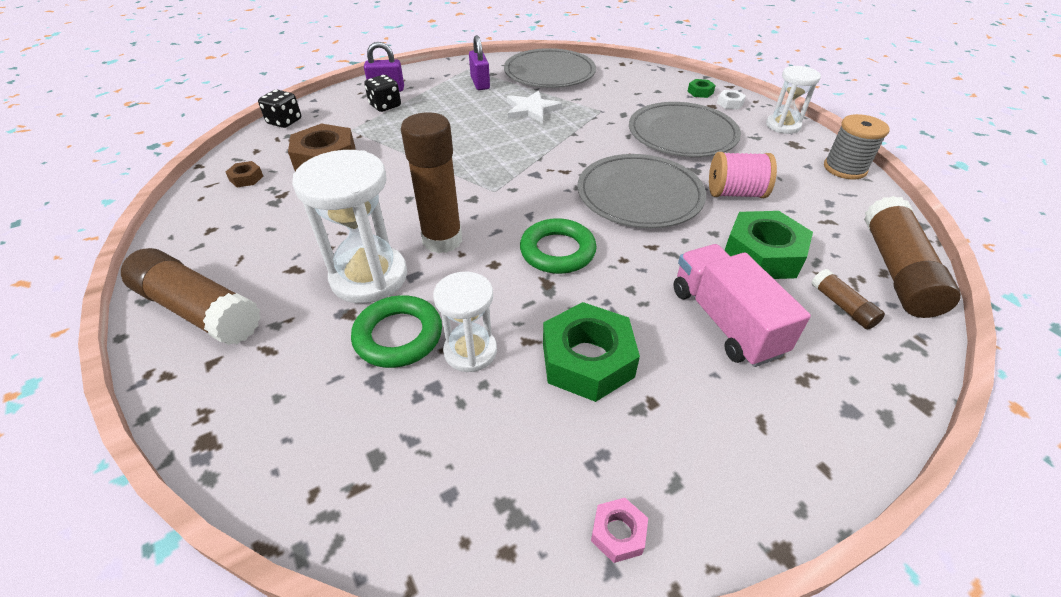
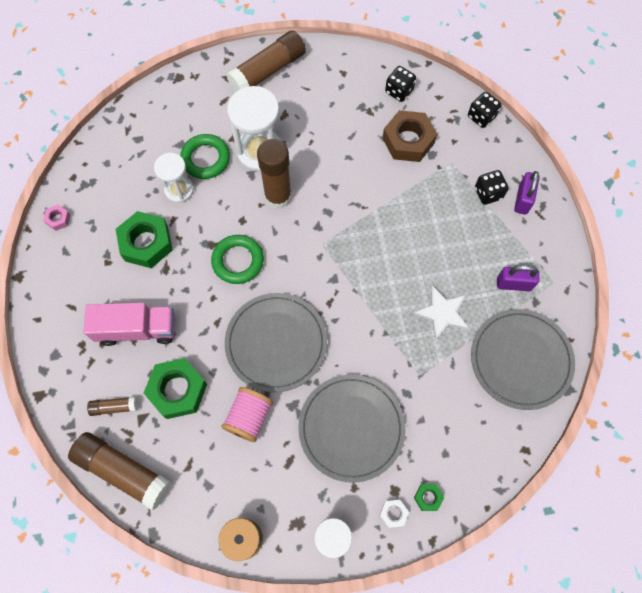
camera: 110 degrees right, 25 degrees up
(246, 178) = (399, 91): brown nut -> black dice

